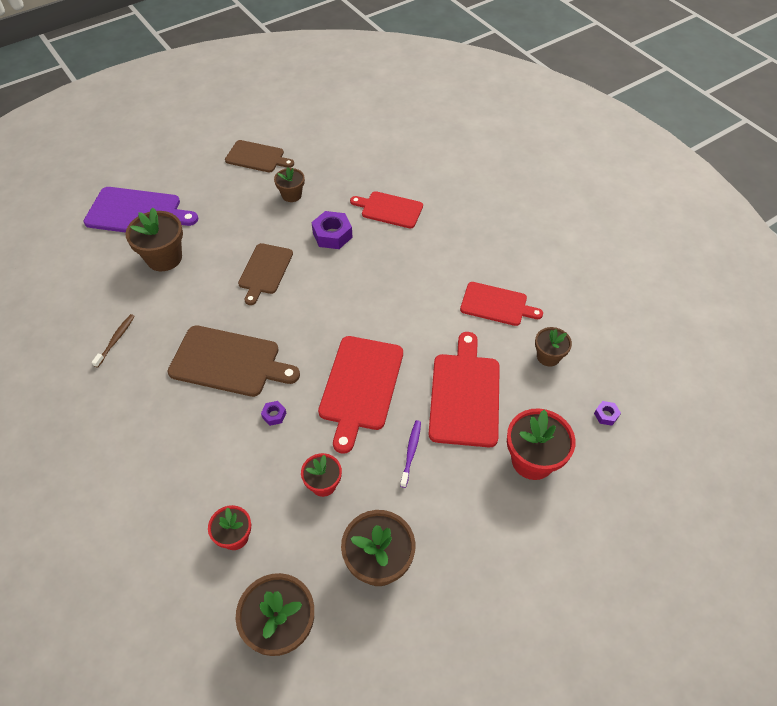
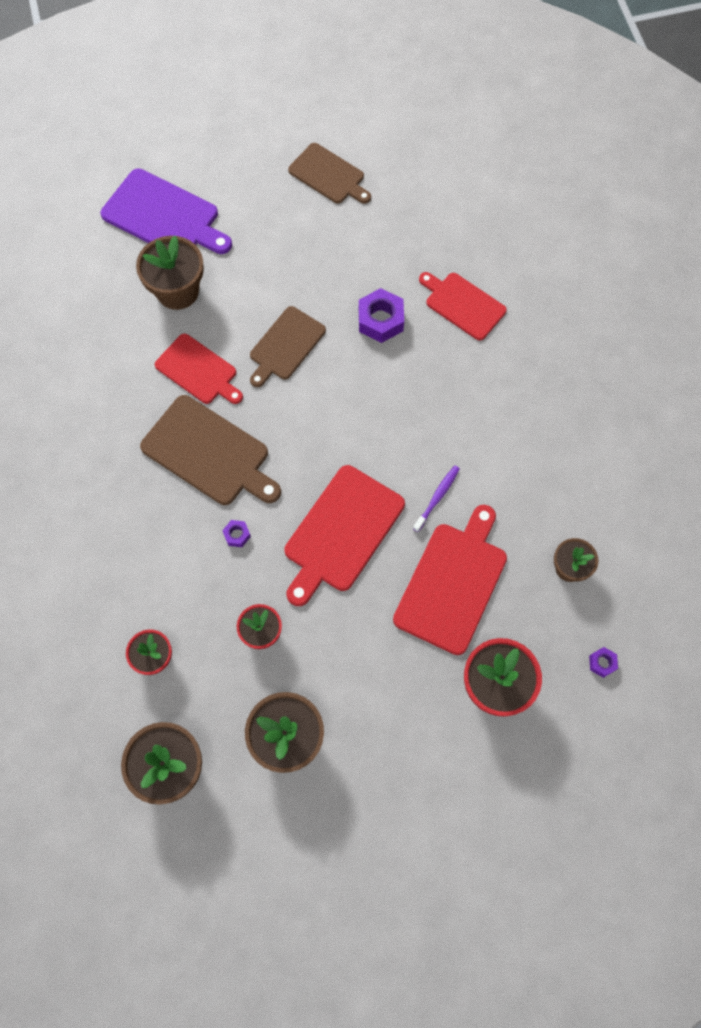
camera: 20 degrees right, 15 degrees up
(116, 340) = (97, 384): brown toothbrush -> none
(291, 195) = (352, 246): brown flower pot -> none
(411, 452) = (367, 630): purple toothbrush -> purple toothbrush (437, 497)
(496, 304) = (538, 480): red cutting board -> red cutting board (198, 371)

